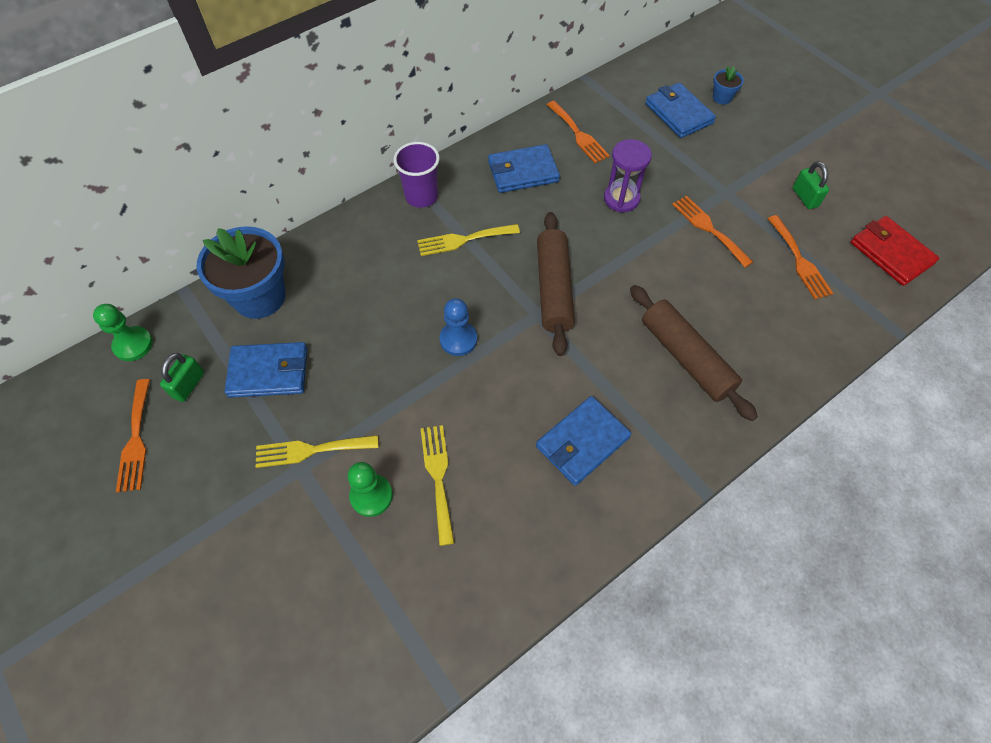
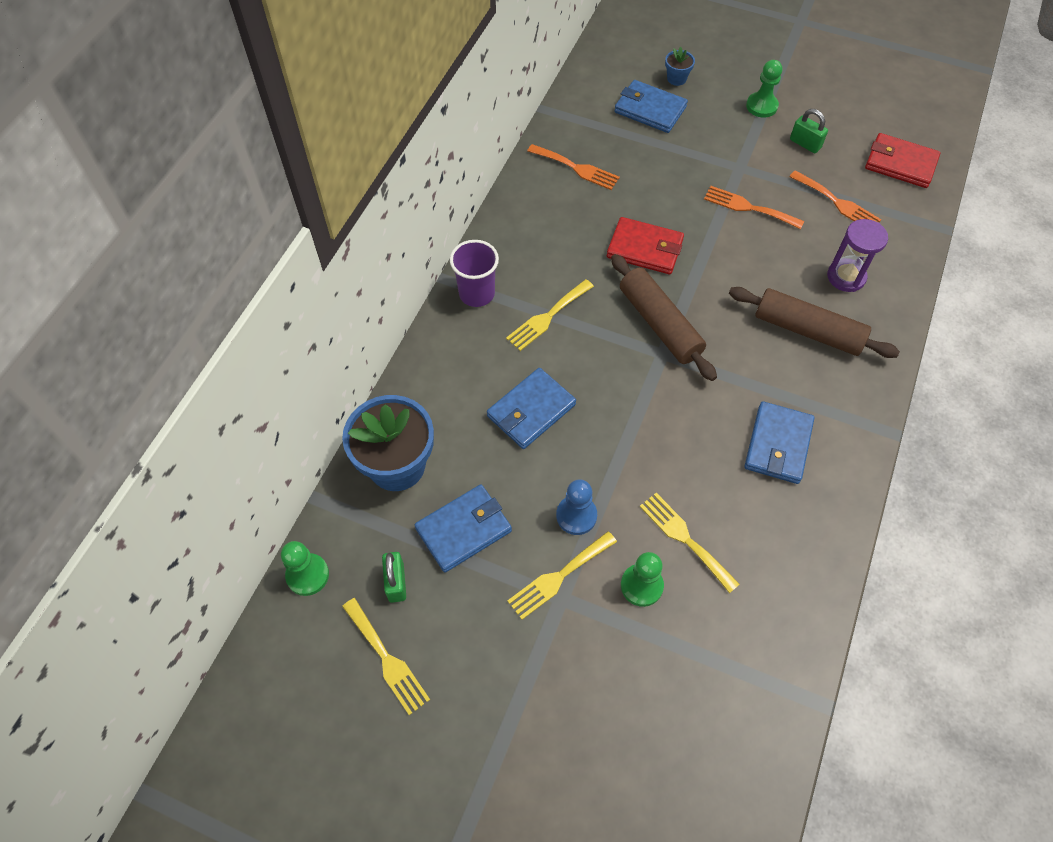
camera: 30 degrees left, 0 degrees up
(136, 439) = (387, 659): orange fork -> yellow fork
(458, 339) = (612, 411): blue pawn -> blue pawn (576, 516)
(523, 172) = (553, 227): blue wallet -> blue wallet (531, 410)
(588, 222) = (645, 249): none -> red wallet
(621, 199) = (658, 213): purple hourglass -> purple hourglass (846, 277)
(786, 149) = (761, 106): none -> green pawn

